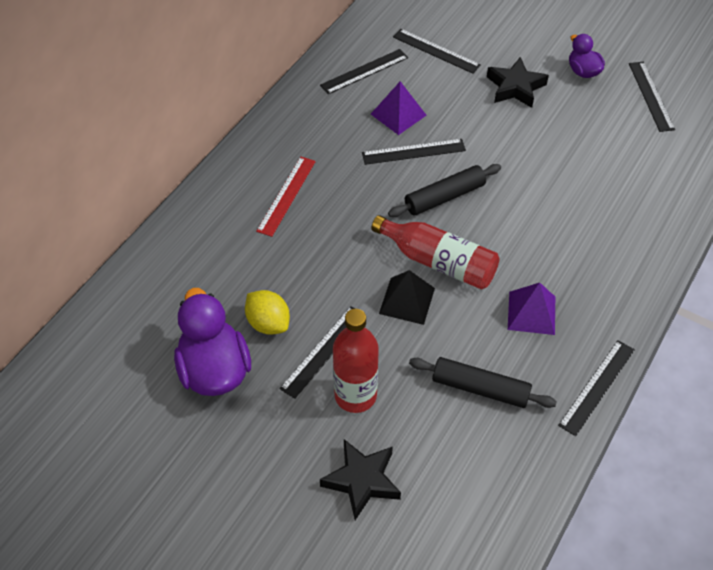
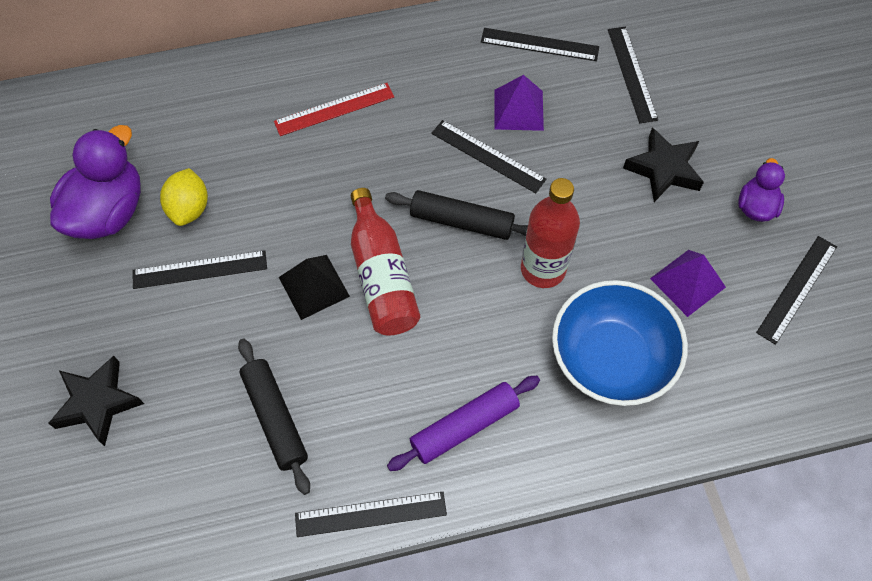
camera: 45 degrees right, 10 degrees up
(355, 395) = (177, 329): red bottle -> red bottle (543, 269)
(531, 313) = (401, 394): purple pyramid -> purple pyramid (687, 282)
(585, 299) = (464, 427): none -> purple rolling pin
(611, 201) = (611, 358): none -> blue bowl

